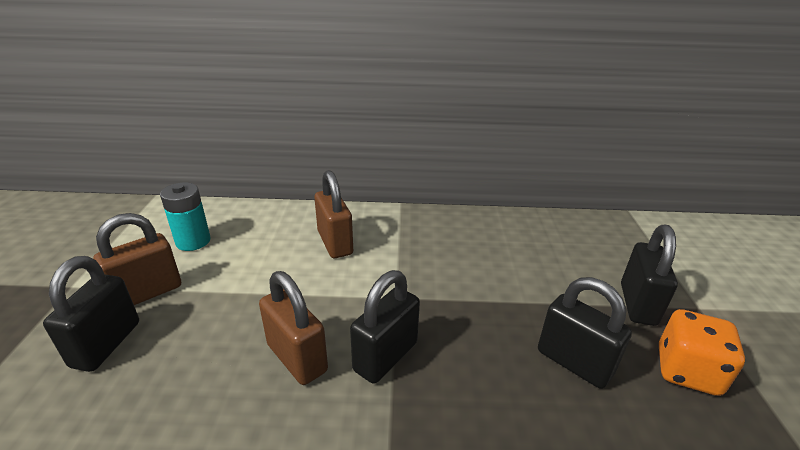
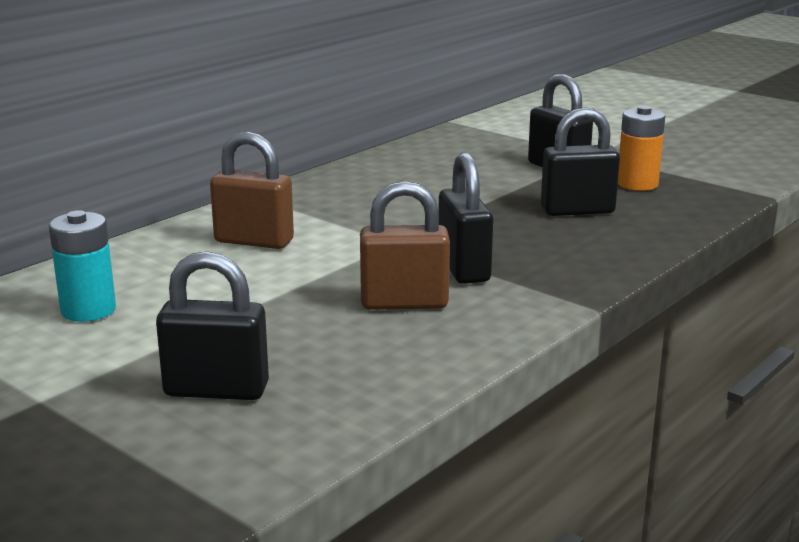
camera: 50 degrees left, 10 degrees down
(106, 344) = (216, 390): black padlock -> black padlock turned 45 degrees counterclockwise
(147, 293) = (154, 354): brown padlock -> none
(687, 371) = (637, 184): orange dice -> orange battery

